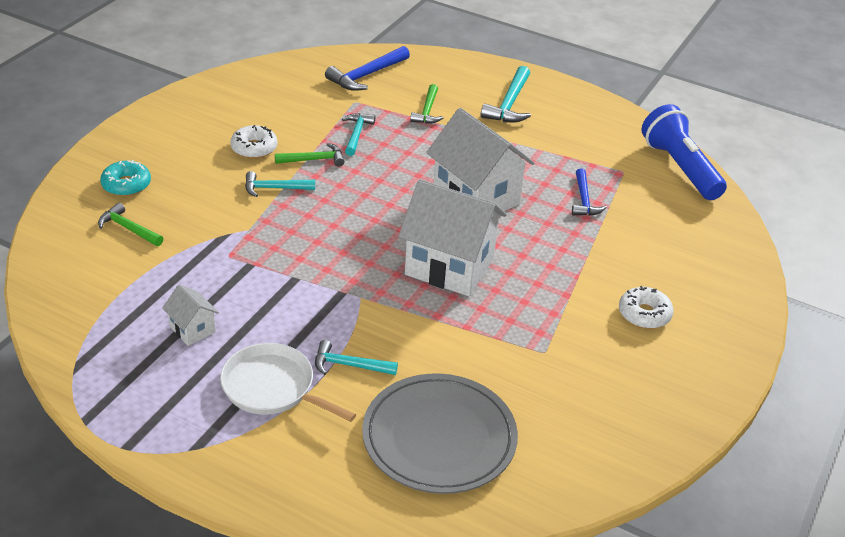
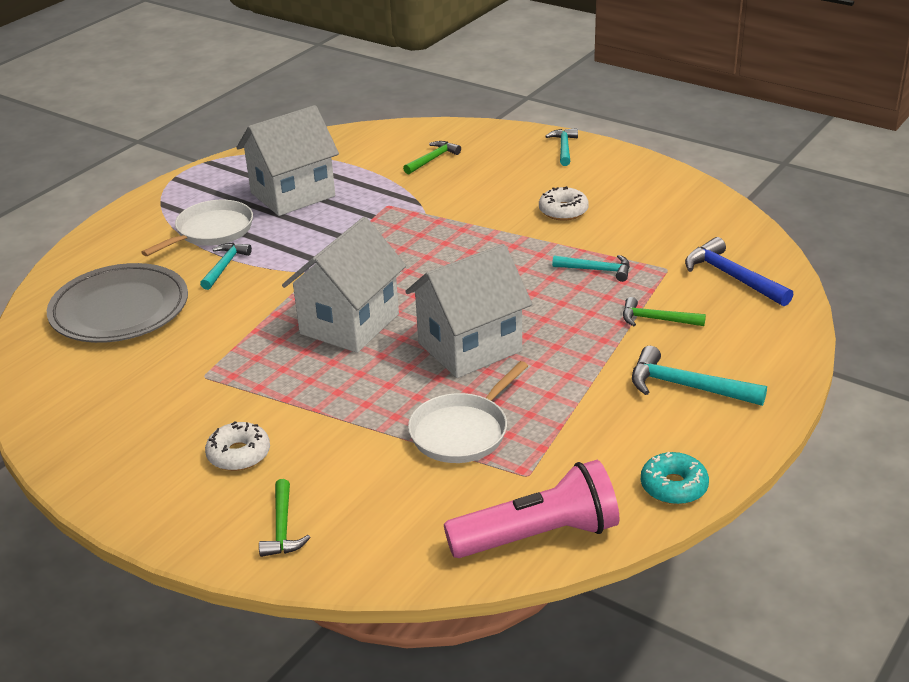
camera: 100 degrees right, 5 degrees down
(126, 185) = (498, 153): turquoise donut -> turquoise donut (673, 486)
(192, 329) = (293, 194): white house -> white house, size x2.19
(274, 188) = (491, 224): turquoise hammer -> turquoise hammer (564, 148)
(314, 160) = (544, 245): green hammer -> green hammer (282, 528)
(584, 200) = (462, 431): blue hammer -> white pan
(680, 168) = (538, 536): blue flashlight -> pink flashlight

